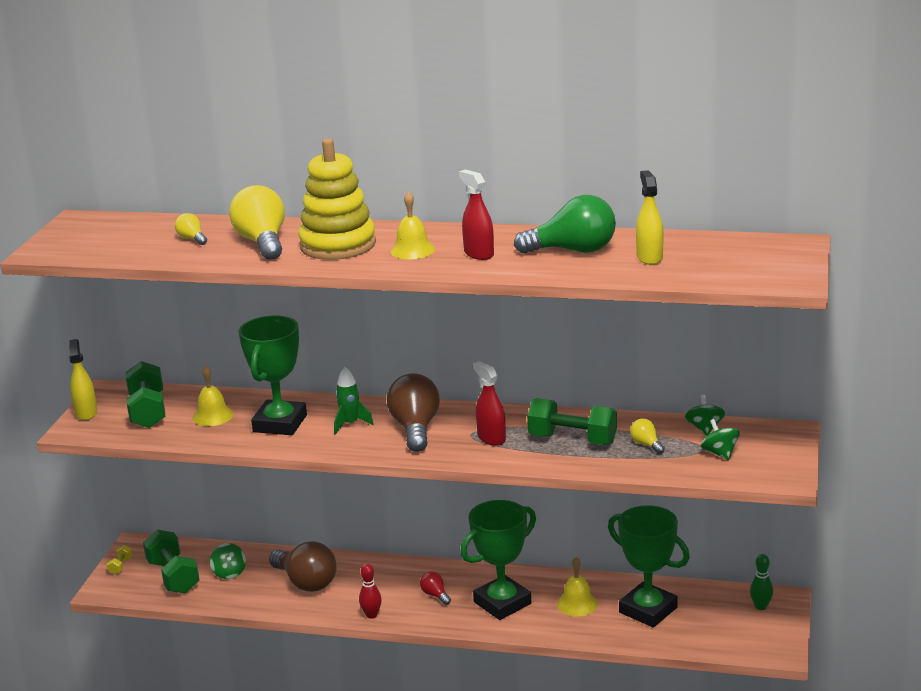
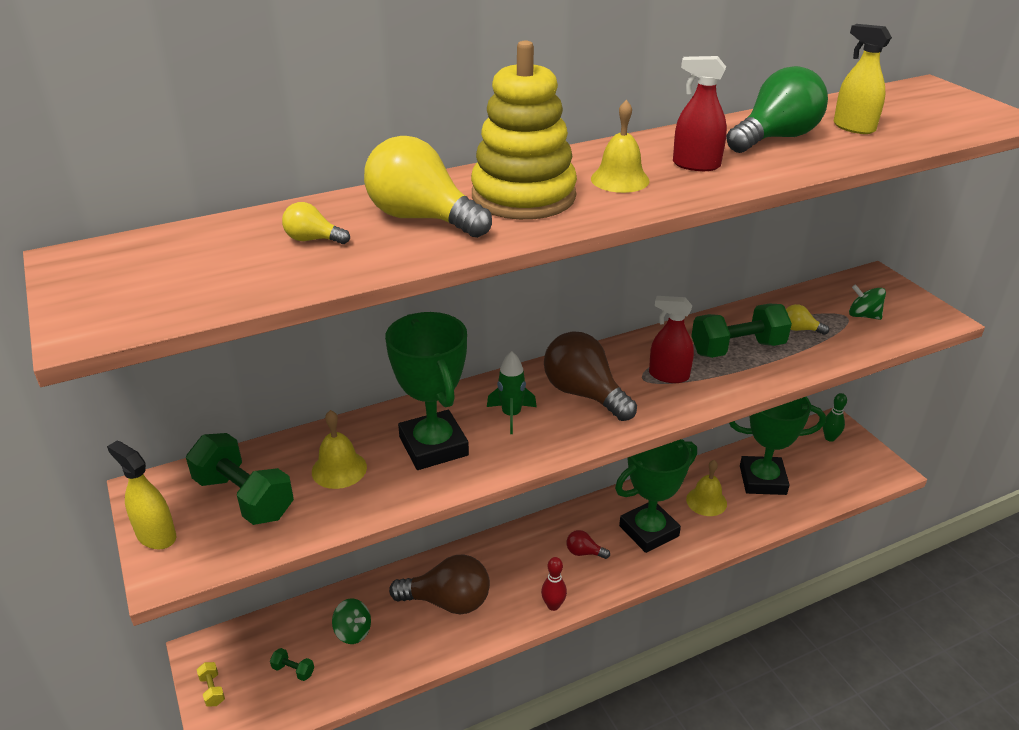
camera: 40 degrees left, 10 degrees up
(173, 576) = (293, 670): green dumbbell -> green dumbbell, size x0.43
(502, 603) = (649, 531): green trophy -> green trophy turned 45 degrees clockwise
(704, 428) = (816, 297): green spinning top -> none

